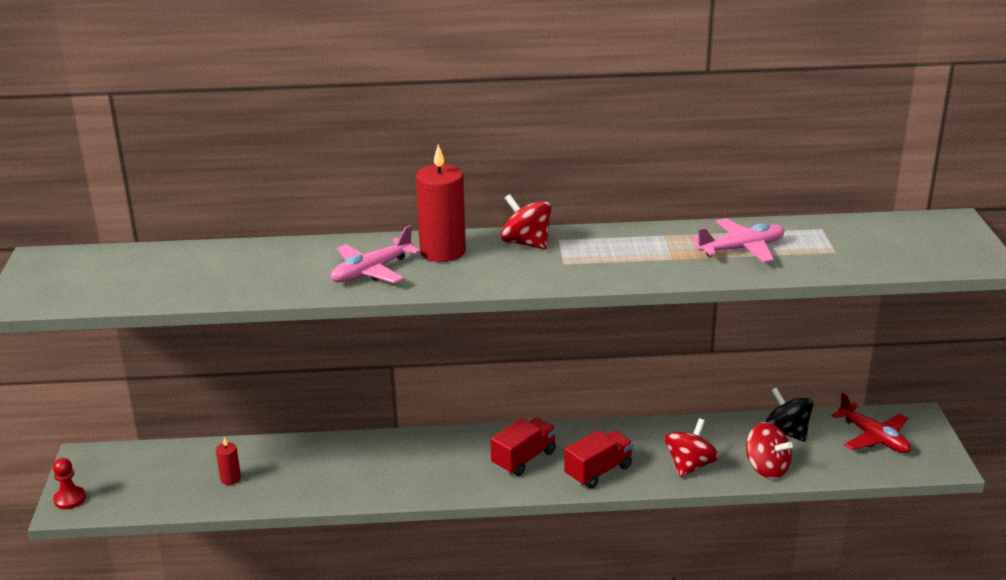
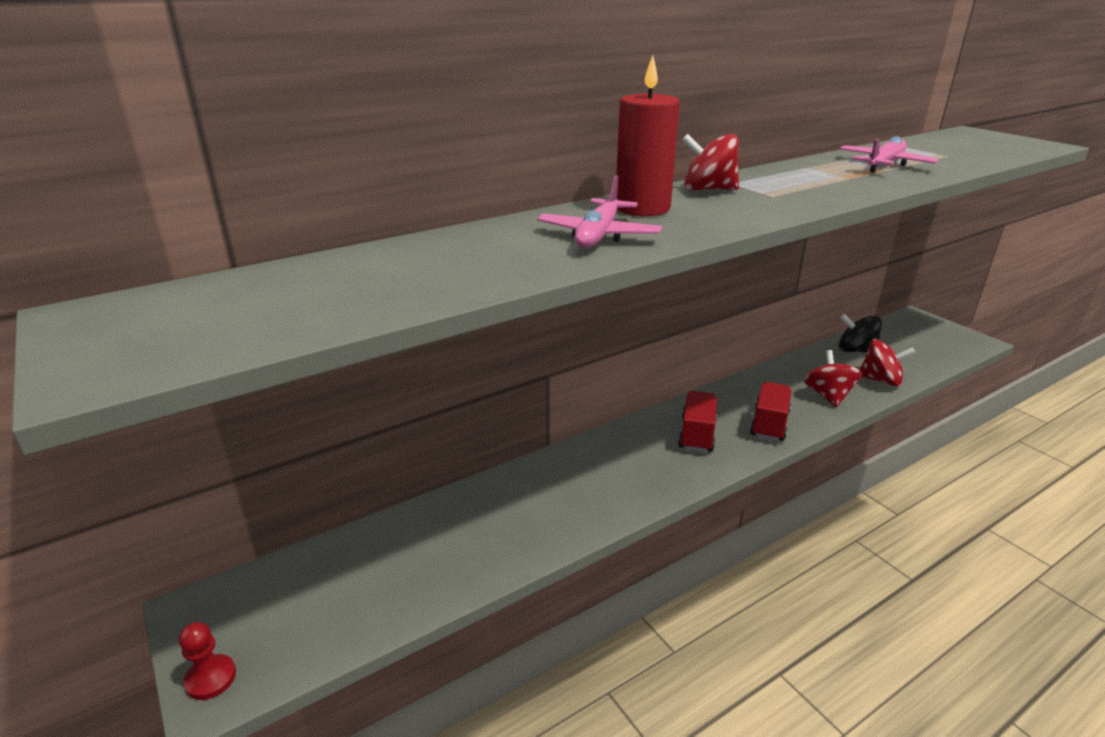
camera: 30 degrees left, 0 degrees up
(230, 478) = (420, 562): red candle -> none
(874, 438) = (912, 337): red plane -> none

